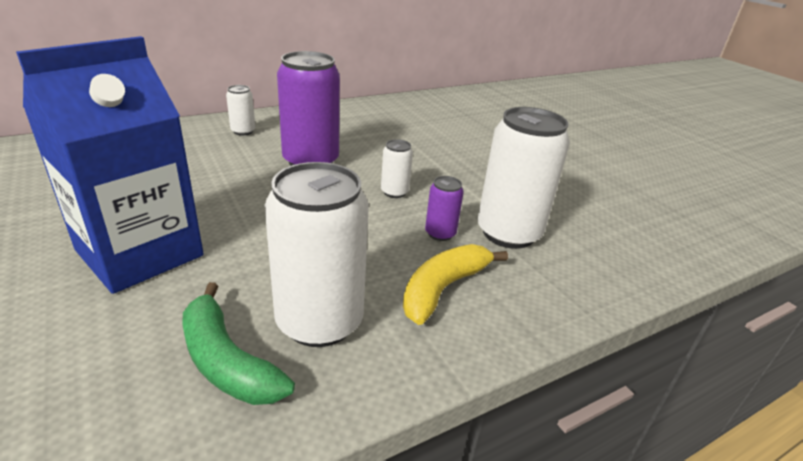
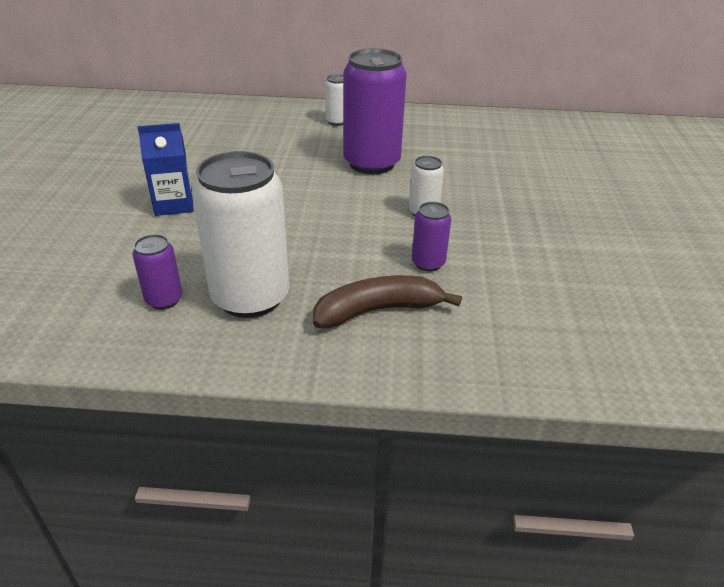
camera: 35 degrees right, 5 degrees up
(140, 253) = (174, 204): blue carton -> blue carton, size x0.49
(227, 361) = (164, 300): green banana -> purple can
(443, 289) = (378, 310): yellow banana -> brown banana
(508, 233) = (502, 285): white can -> none

